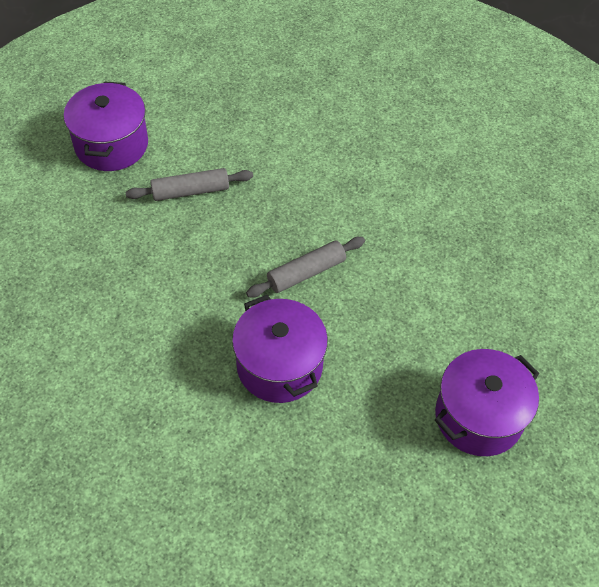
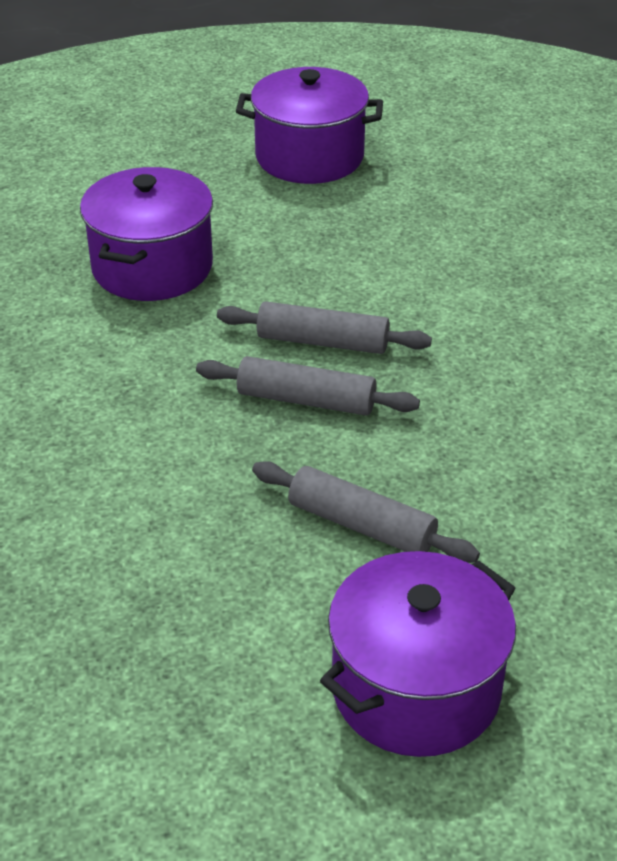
camera: 135 degrees left, 15 degrees down
(276, 234) = (306, 400): none -> grey rolling pin
(279, 366) = (460, 285): purple pot -> purple pot (152, 267)

